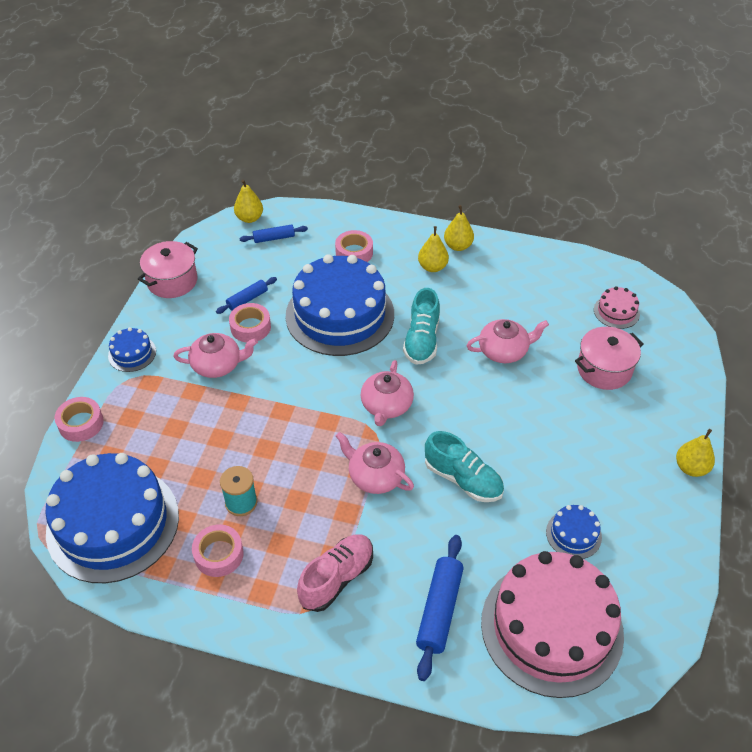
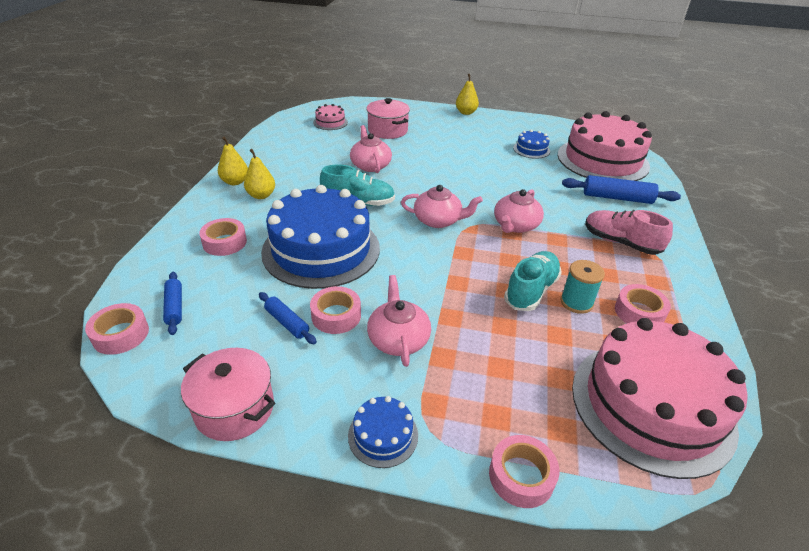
camera: 95 degrees left, 10 degrees down
(113, 523) = (651, 405): blue cake -> pink cake
(249, 218) = (120, 334): yellow pear -> pink tape
(463, 479) = (503, 186): turquoise shoe -> turquoise shoe (531, 291)

